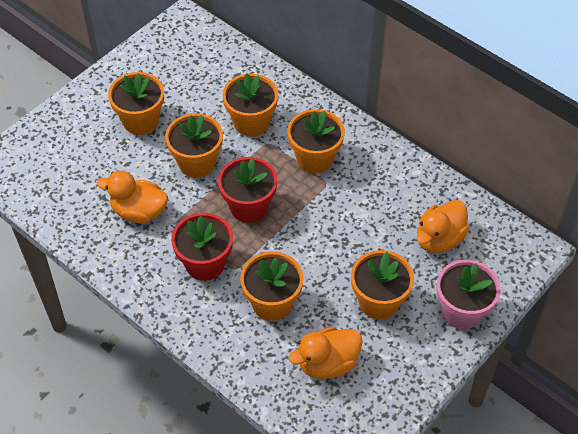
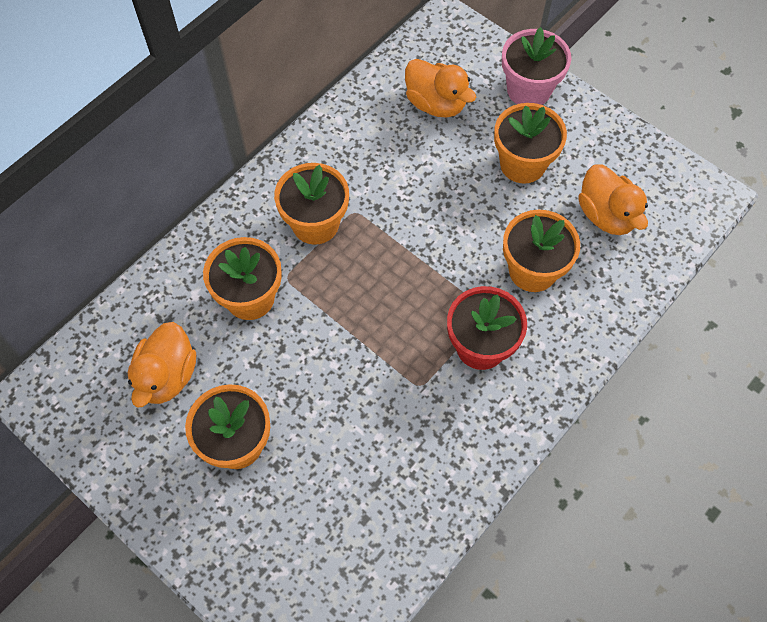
camera: 90 degrees left, 10 degrees up
(139, 212) = (400, 433): orange duck -> orange duck (167, 376)
(197, 163) = (317, 363): orange flower pot -> none
(249, 207) = (392, 298): red flower pot -> none

